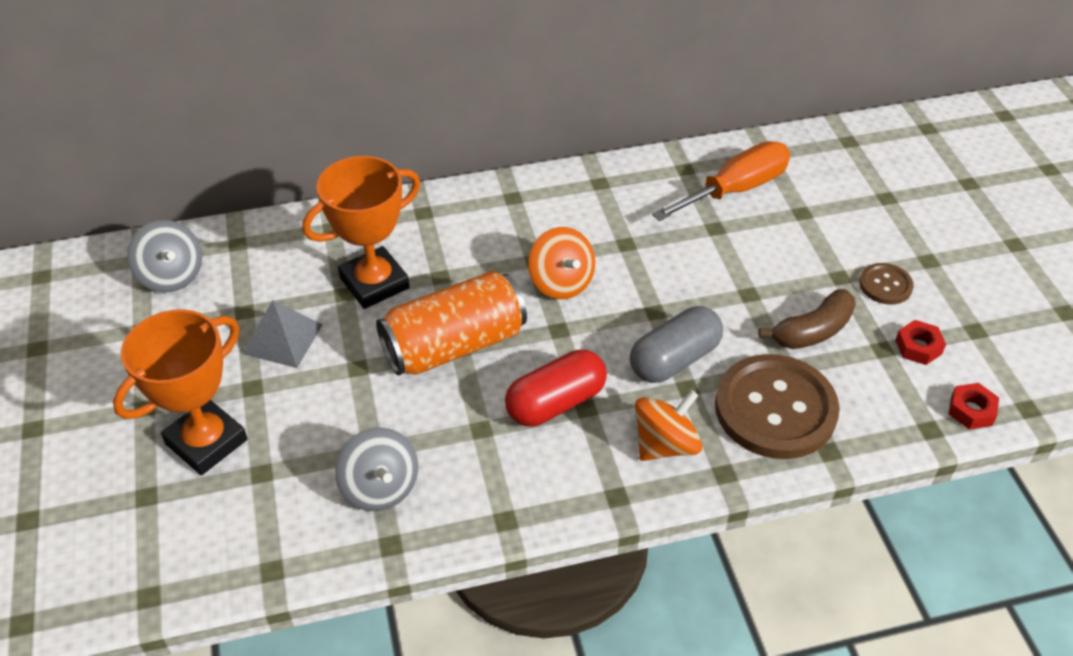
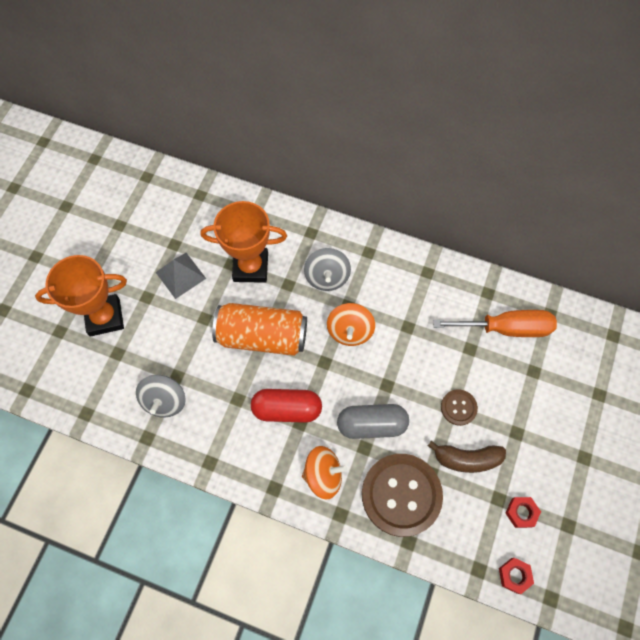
camera: 35 degrees right, 20 degrees up
(172, 276) = (154, 197): grey spinning top -> grey spinning top (327, 277)
(885, 285) = (540, 457): brown button -> brown button (458, 407)

